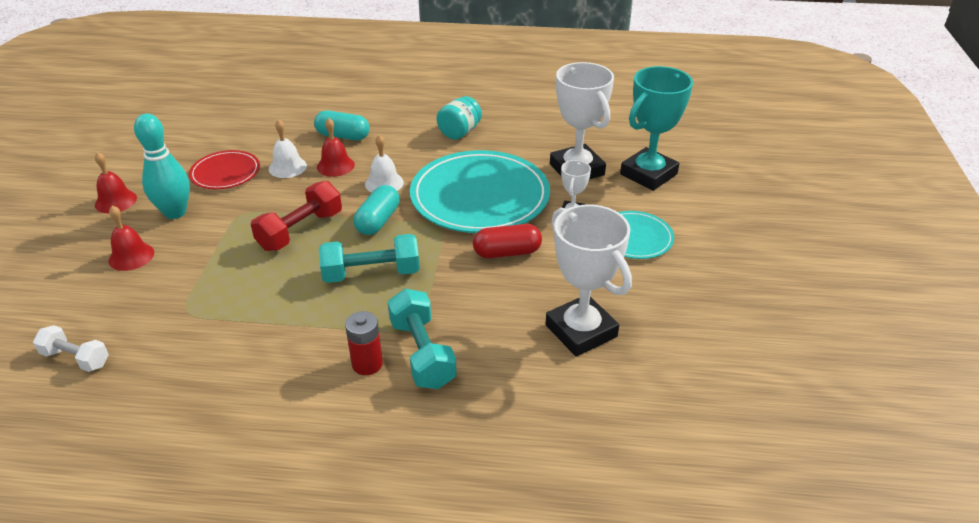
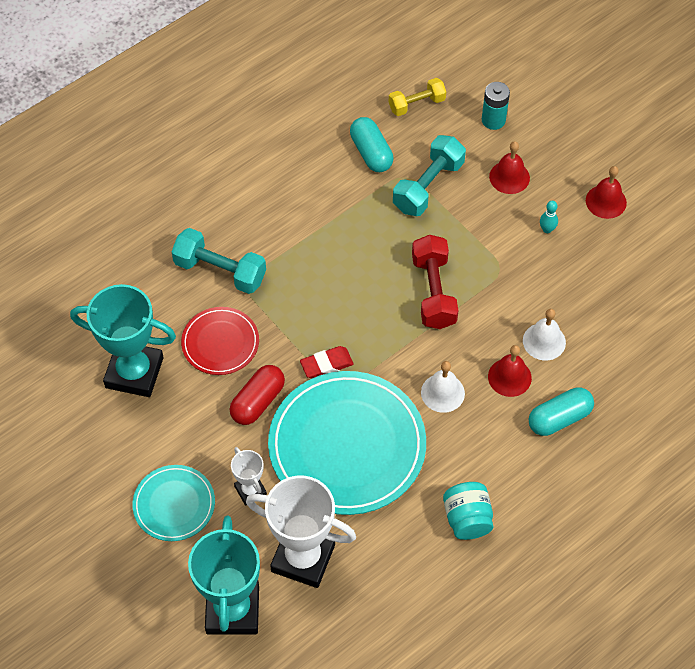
camera: 135 degrees right, 20 degrees up
(61, 300) = (493, 120): none -> turquoise battery
(76, 358) = (416, 104): white dumbbell -> yellow dumbbell
(175, 212) = (547, 229): turquoise bowling pin -> turquoise bowling pin, size x0.42
(225, 173) = (580, 293): red plate -> red plate (220, 343)
(367, 364) = (245, 237): red battery -> none
(371, 273) = (331, 300): turquoise dumbbell -> turquoise dumbbell (428, 186)
(378, 221) = (391, 349): turquoise capsule -> turquoise capsule (371, 153)
(431, 241) = (326, 364): none -> red eraser
(581, 331) = (134, 372): white trophy -> turquoise trophy

